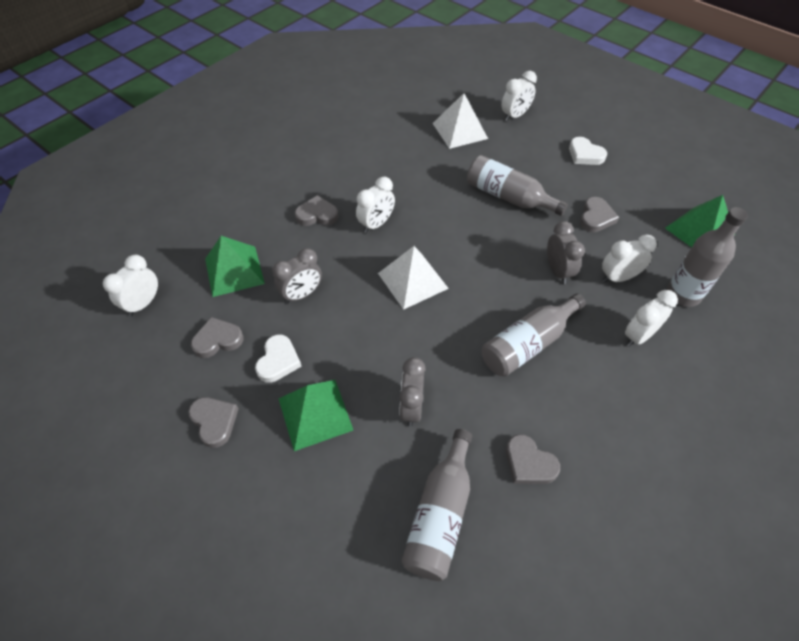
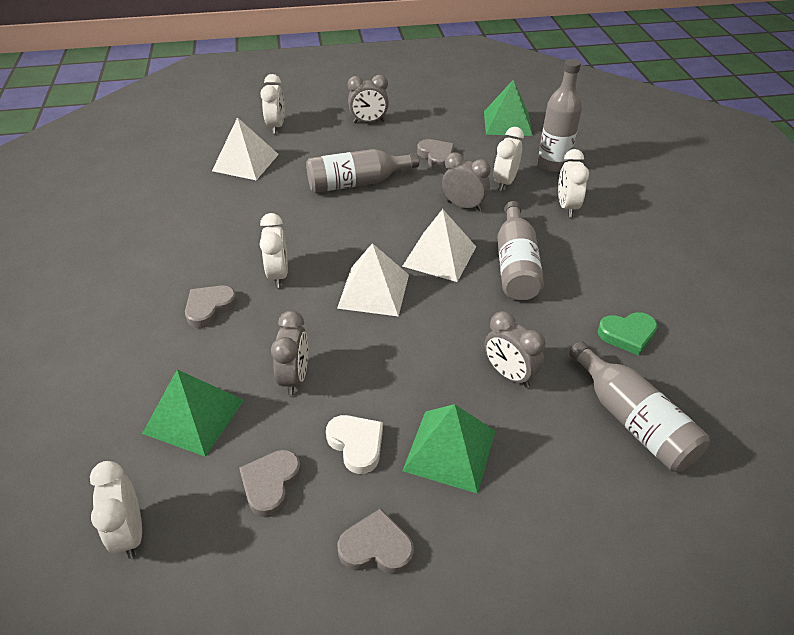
camera: 50 degrees left, 10 degrees down
(486, 293) = (439, 256): none -> white pyramid
(529, 463) = (627, 335): grey heart -> green heart
(585, 154) = (369, 122): white heart -> grey clock

